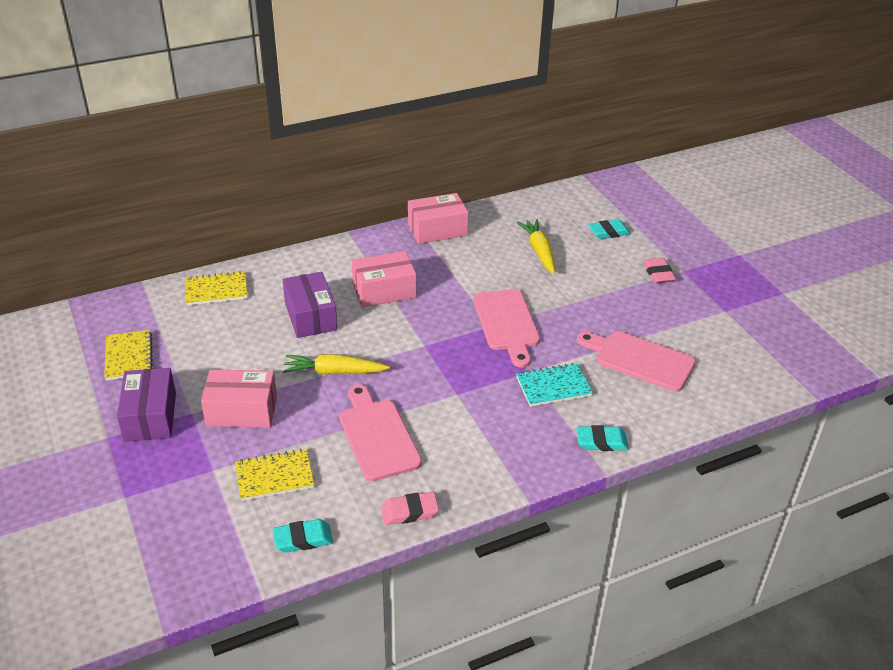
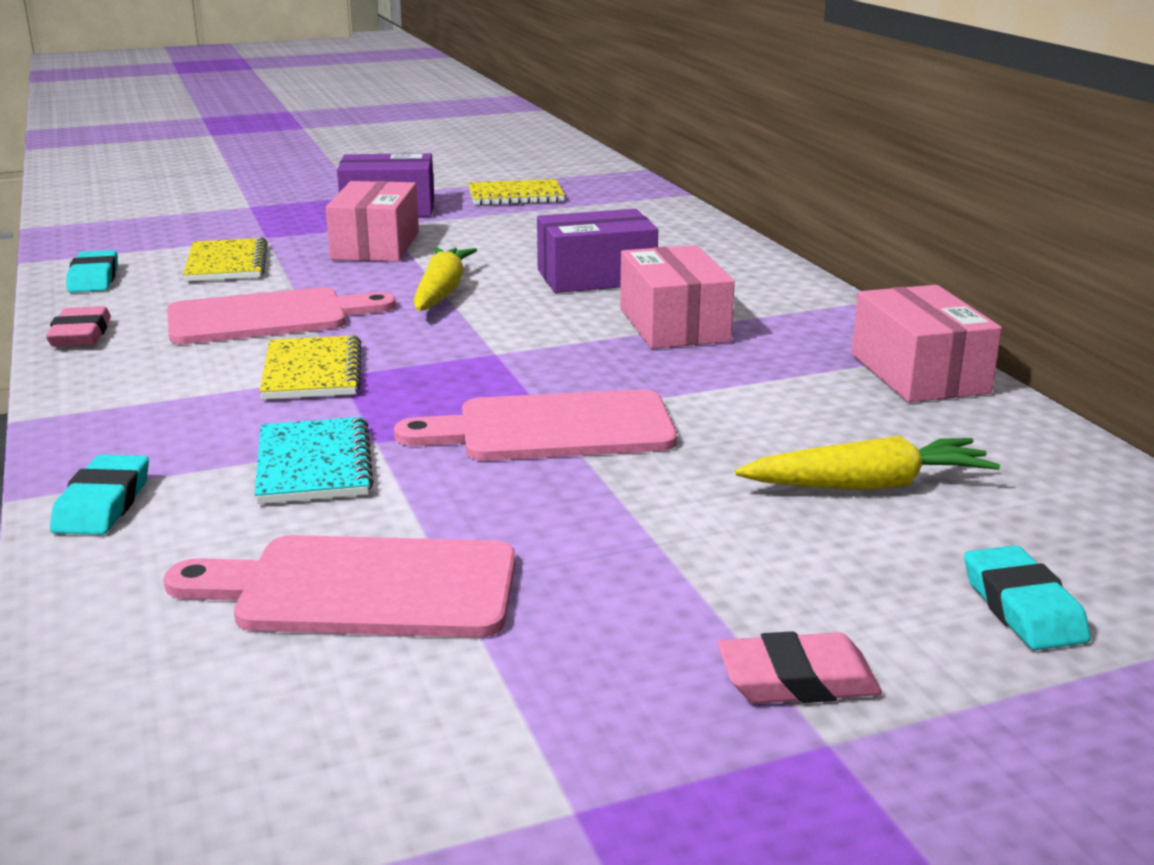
camera: 95 degrees right, 15 degrees down
(216, 290) = (669, 227): yellow notebook -> yellow notebook (312, 372)
(640, 360) = (363, 588): pink cutting board -> pink cutting board turned 120 degrees counterclockwise

